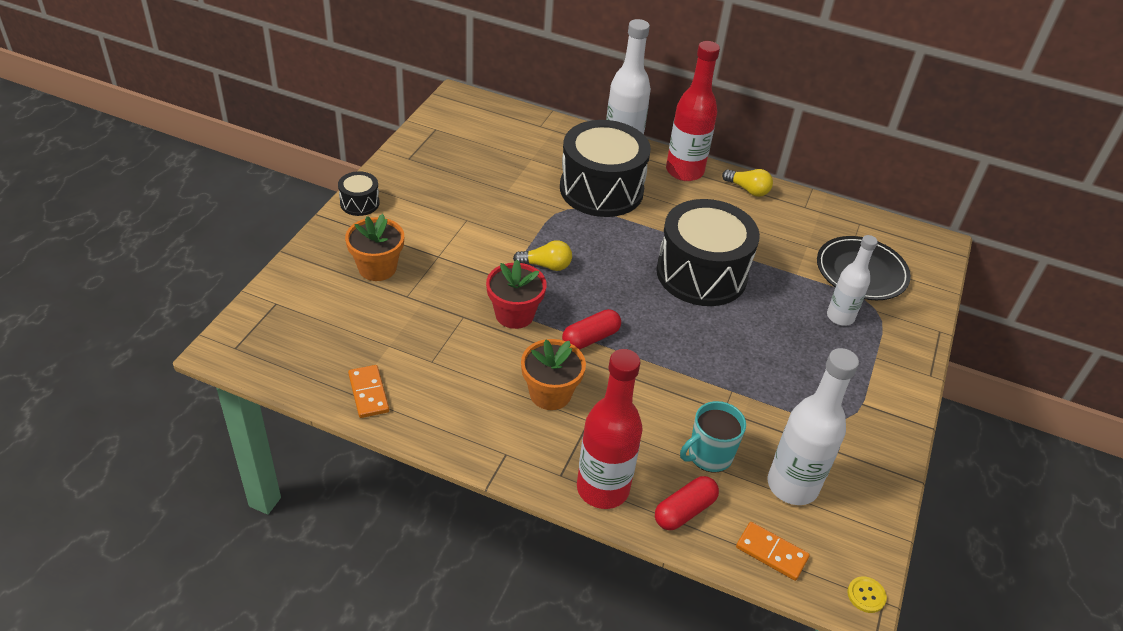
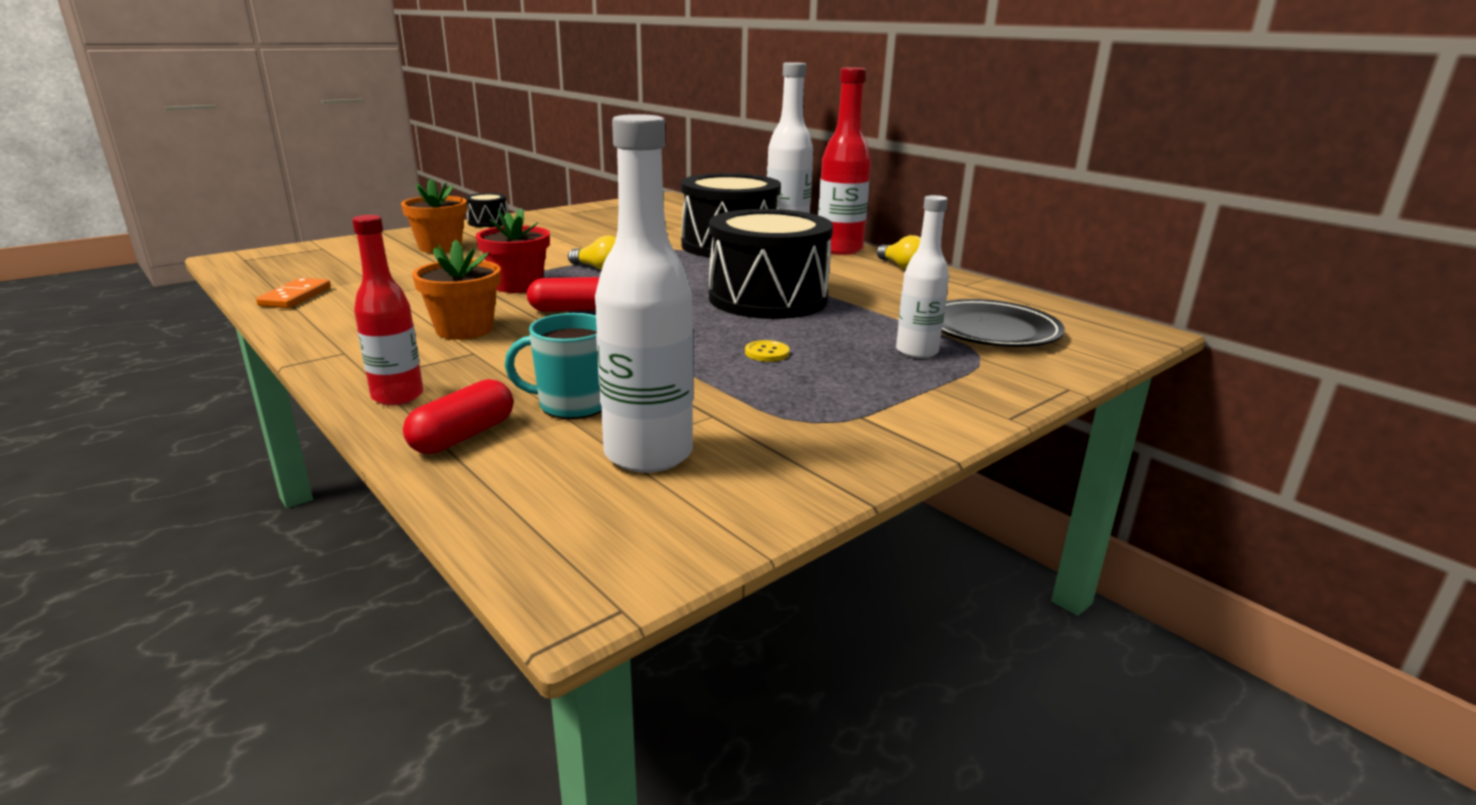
camera: 30 degrees right, 20 degrees down
(602, 489) = (397, 396): red bottle -> red bottle, size x0.63
(684, 511) = (463, 436): red capsule -> red capsule turned 45 degrees counterclockwise
(771, 553) = (518, 502): orange domino -> none
(866, 595) = (601, 592): yellow button -> yellow button (767, 353)

